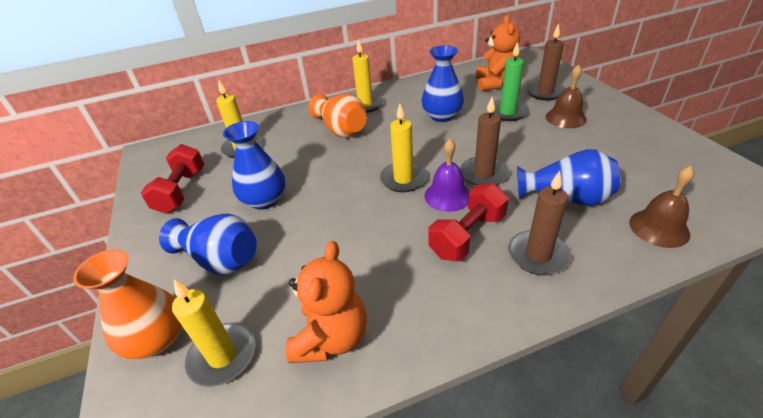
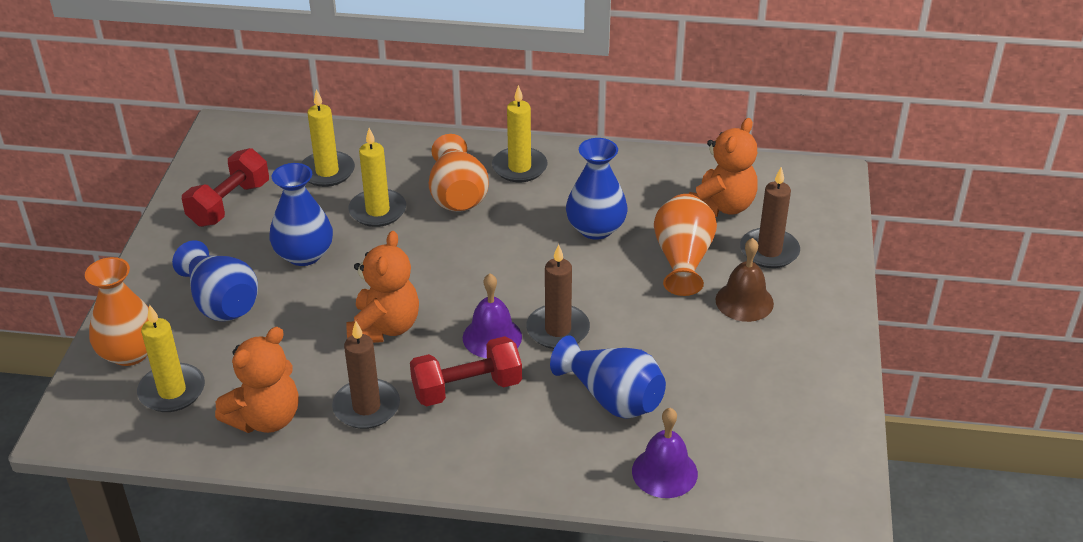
camera: 25 degrees right, 0 degrees up
(367, 222) = (384, 327): none -> orange teddy bear
(403, 179) = (465, 295): yellow candle -> yellow candle (377, 211)
(507, 112) = (682, 260): green candle -> orange vase
(538, 255) = (512, 438): brown candle -> brown candle (366, 407)
(659, 228) = (664, 472): brown bell -> purple bell

